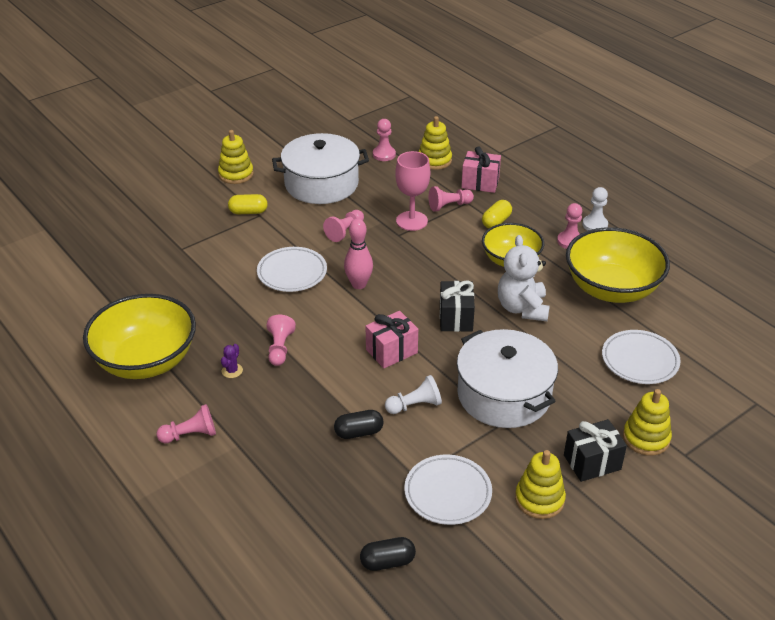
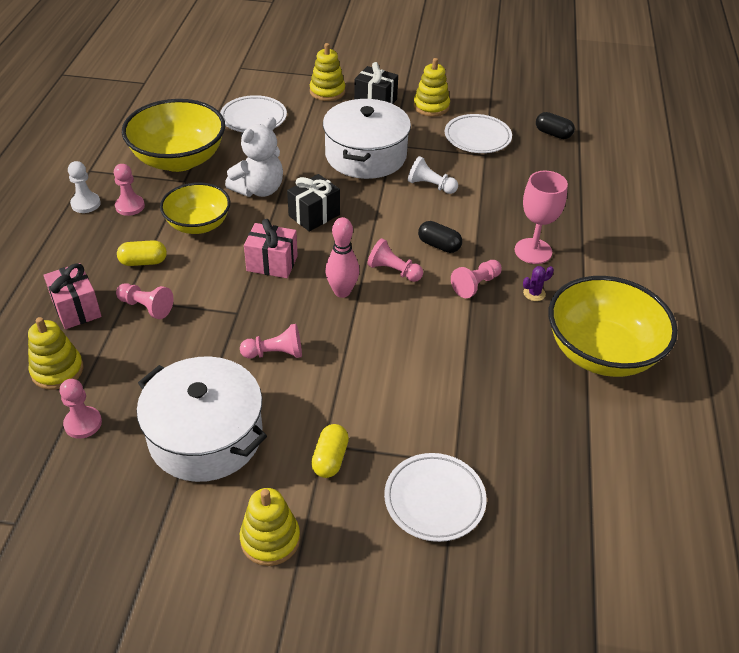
camera: 135 degrees left, 5 degrees up
(190, 435) = (612, 268): pink pawn -> pink pawn (393, 271)
(248, 212) = (330, 459): yellow capsule -> yellow capsule turned 60 degrees clockwise
(292, 273) = (381, 345): white plate -> white plate (434, 500)
(359, 432) = (489, 195): black capsule -> black capsule (439, 245)
(391, 351) = (395, 226): pink gift -> pink gift (272, 263)
(411, 221) = (203, 317): pink goblet -> pink goblet (533, 251)

